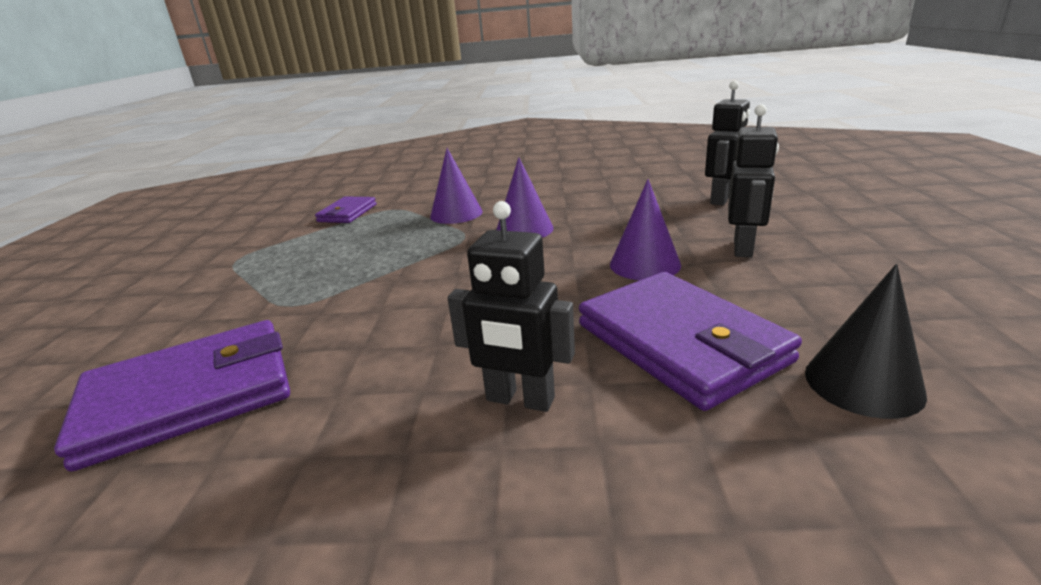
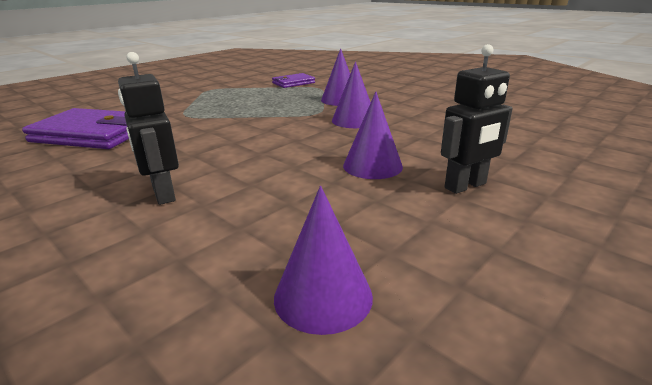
camera: 40 degrees right, 0 degrees up
(680, 343) = (284, 213): purple wallet -> none
(722, 199) = (540, 150): black robot -> none
(863, 383) = (323, 296): black cone -> purple cone

